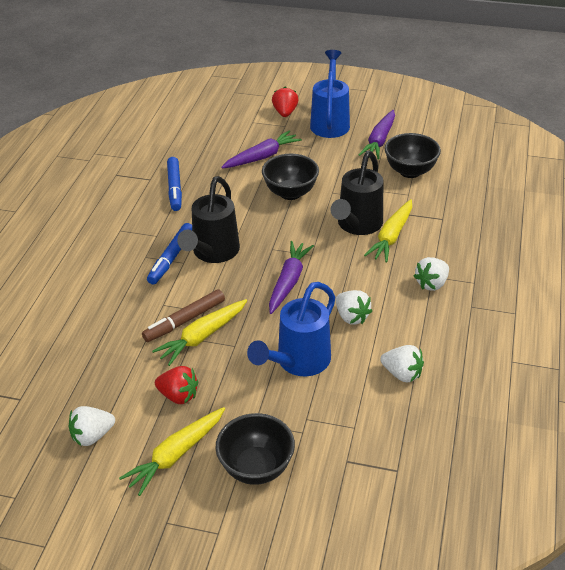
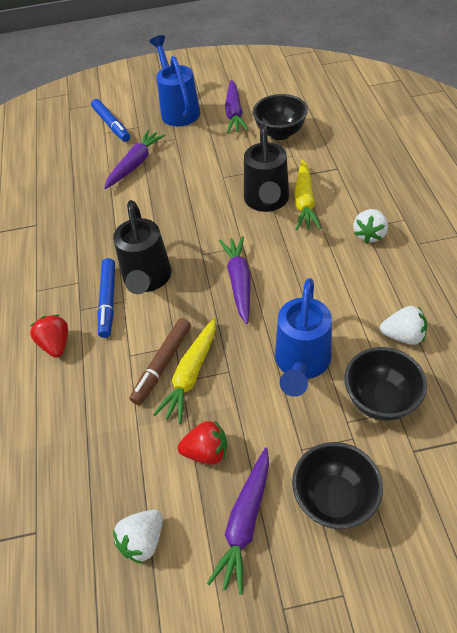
camera: 20 degrees left, 10 degrees up
(175, 188) = (67, 225): blue marker -> blue marker (111, 125)
(176, 455) = (245, 523): yellow carrot -> purple carrot
(285, 113) = (130, 114): red strawberry -> red strawberry (56, 344)
(290, 193) = (184, 191): black bowl -> black bowl (380, 400)
(351, 317) = (320, 295): white strawberry -> none

